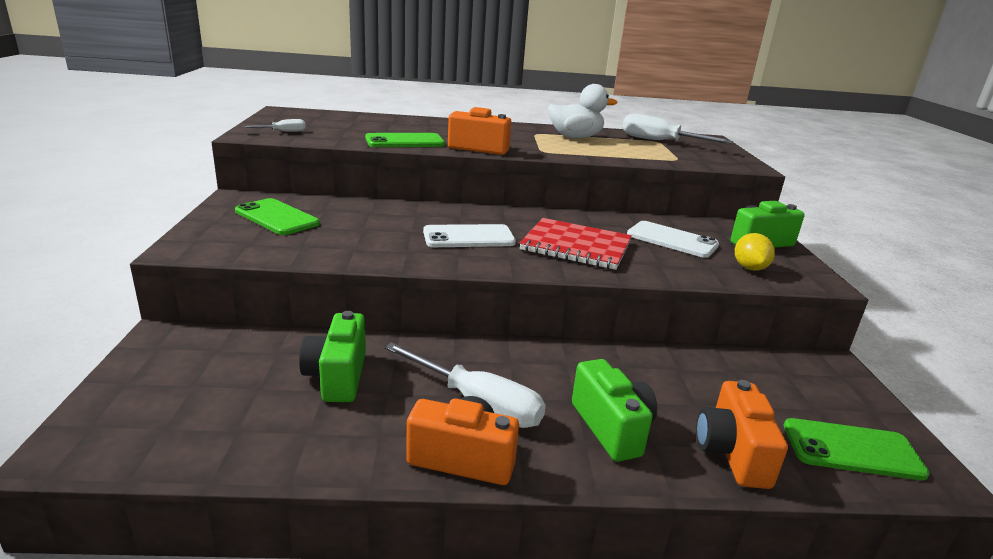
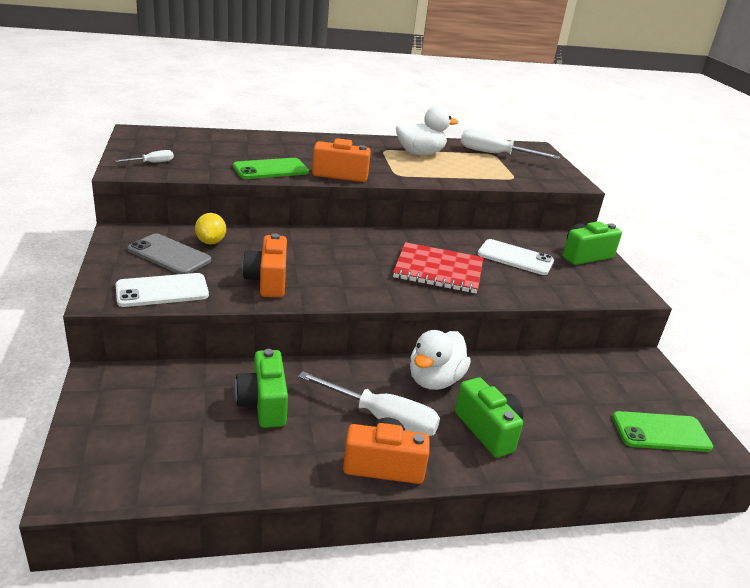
camera: 10 degrees left, 5 degrees up
(277, 217) = (169, 255): green phone -> grey phone
(469, 237) = (346, 266): white phone -> white phone (162, 291)
(555, 366) = (435, 380): none -> white duck
(732, 453) = (577, 443): orange camera -> orange camera (268, 281)
(749, 268) = (580, 283): yellow lemon -> yellow lemon (211, 242)

